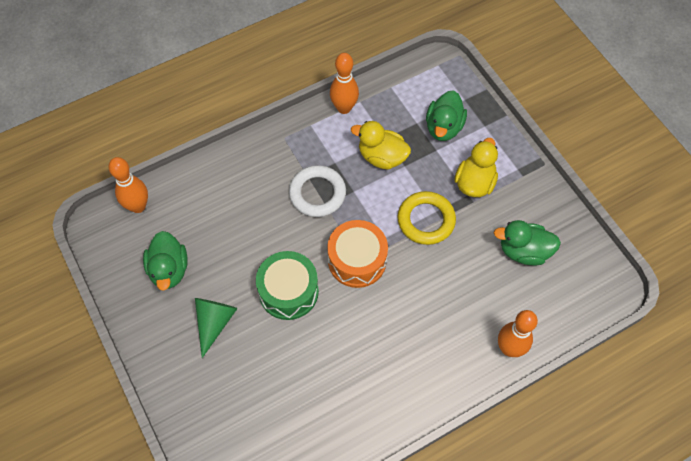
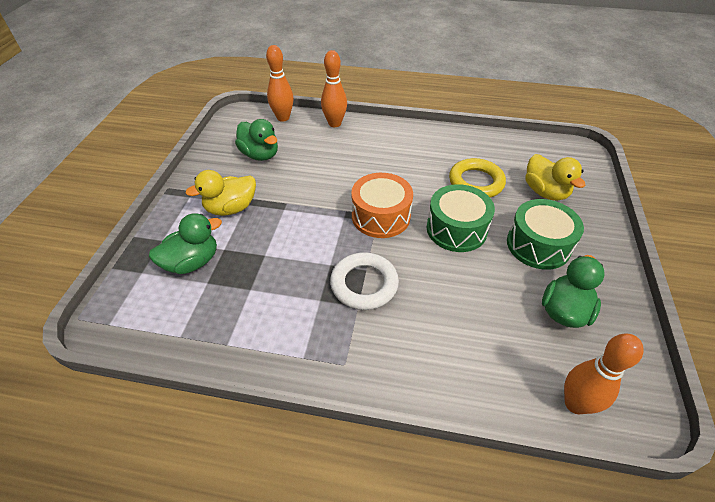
camera: 140 degrees left, 15 degrees down
(214, 322) = (538, 245): green cone -> green drum
(344, 108) = (250, 350): orange bowling pin -> orange bowling pin (283, 118)
(382, 157) = (273, 275): yellow duck -> yellow duck (545, 192)
(426, 220) = (298, 208): yellow ring -> yellow ring (476, 182)

